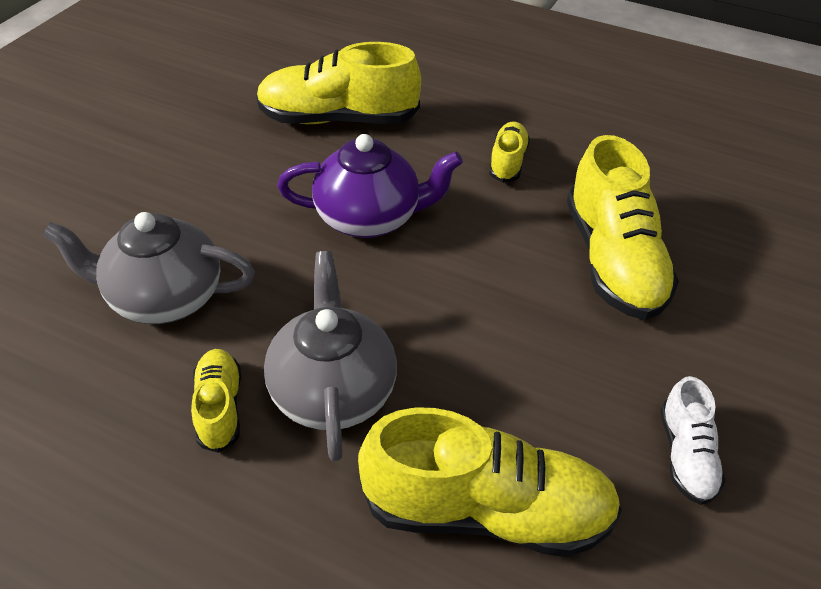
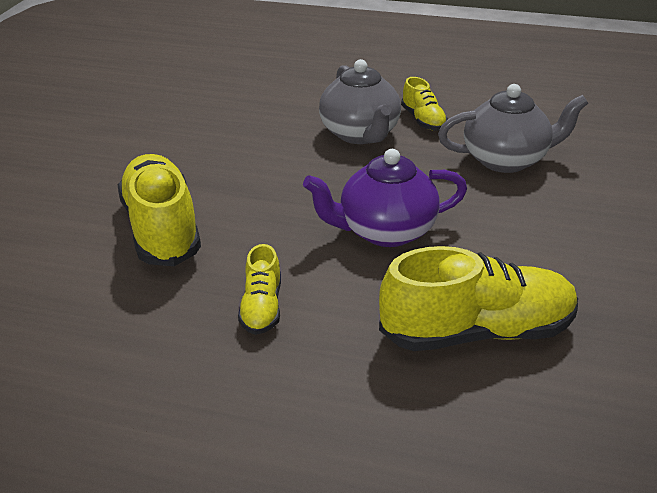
camera: 170 degrees right, 10 degrees down
(487, 511) = (257, 106): yellow shoe -> none
(686, 455) = (140, 135): white shoe -> none

